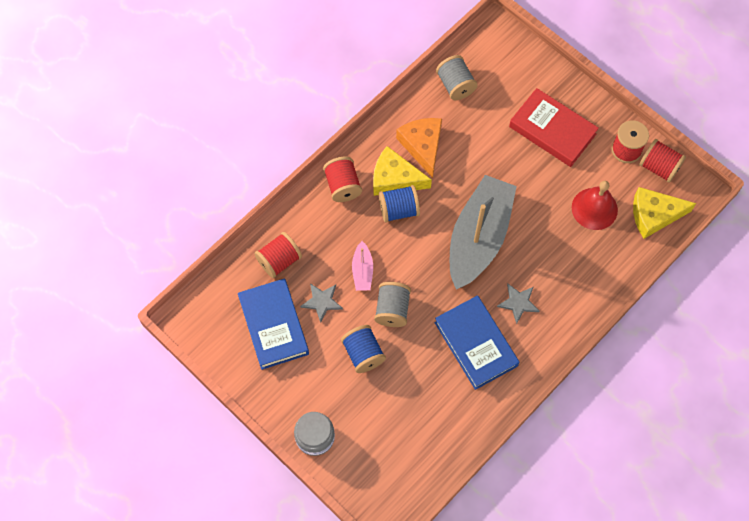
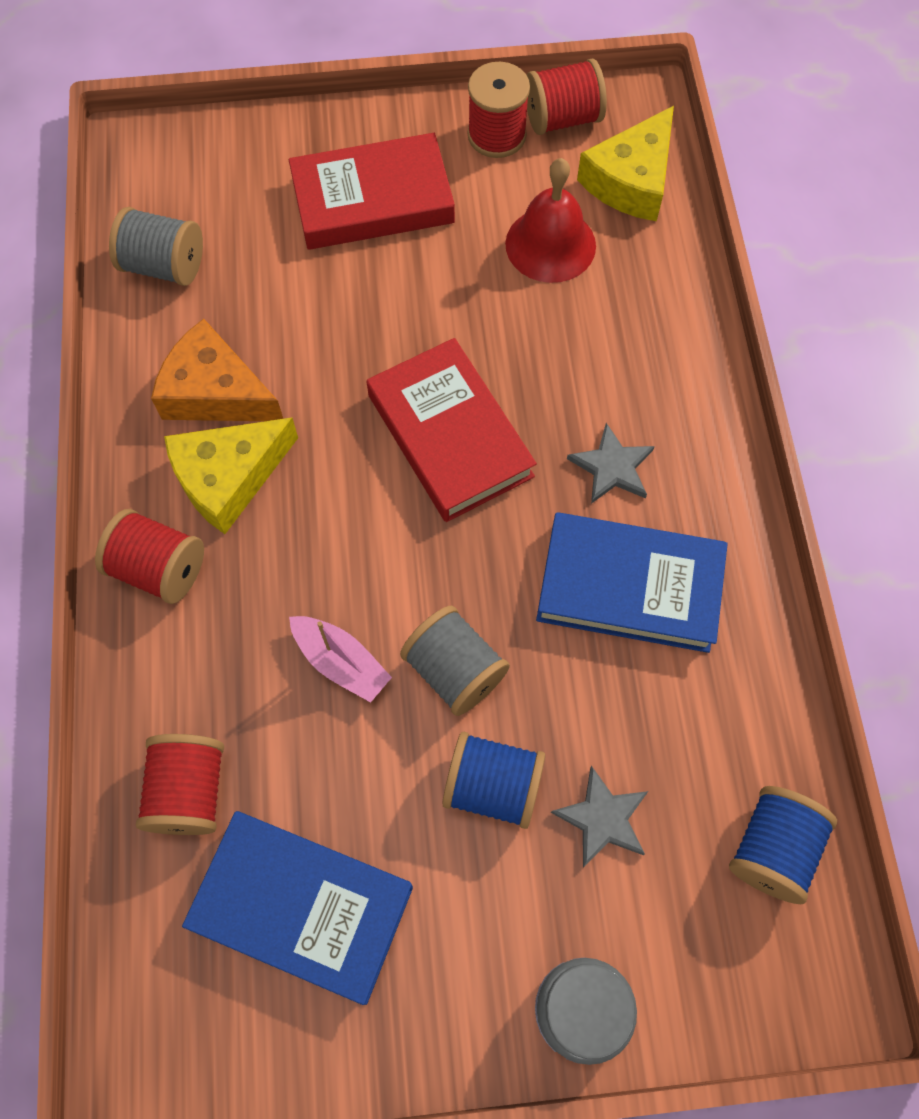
camera: 50 degrees left, 0 degrees up
(322, 302) = (335, 779): grey star -> grey star (603, 818)
(399, 210) = (288, 516): blue spool -> blue spool (772, 849)
(479, 237) = (449, 435): grey boat -> red book

